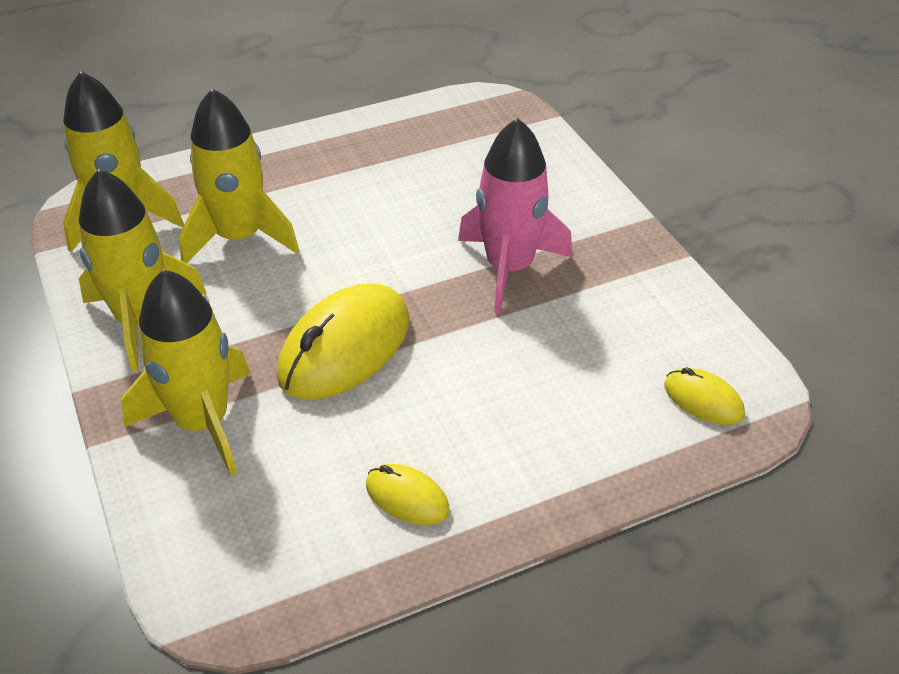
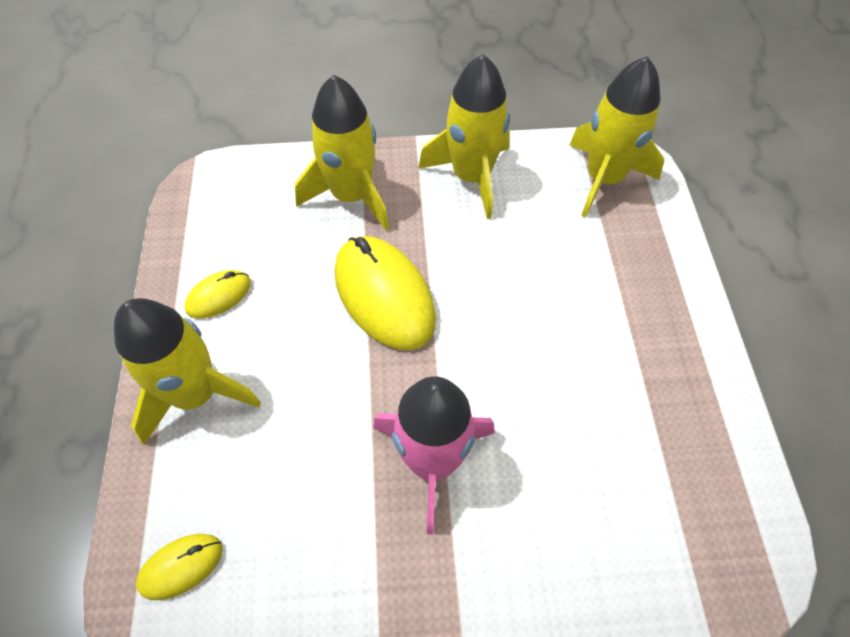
camera: 110 degrees right, 15 degrees up
(239, 237) = (554, 252): yellow rocket -> yellow rocket (196, 394)

